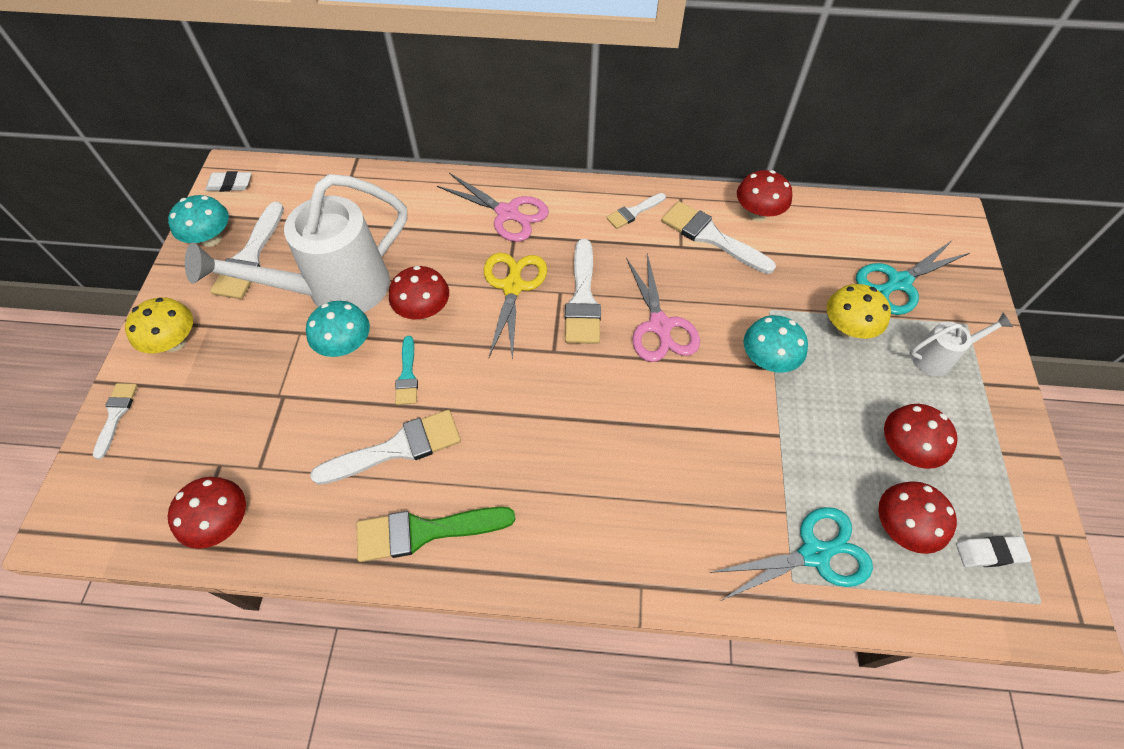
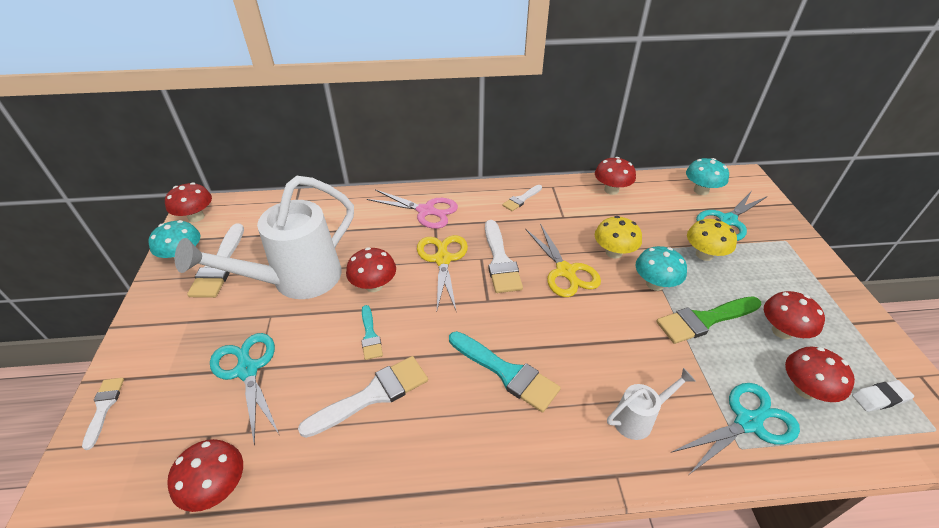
camera: 10 degrees left, 15 degrees down
(175, 342) = (157, 339): yellow mushroom -> yellow mushroom (613, 252)
(230, 184) = (196, 217): white eraser -> red mushroom
(267, 396) = (247, 370): none -> turquoise scissors
(346, 345) = (312, 320): turquoise mushroom -> turquoise mushroom (701, 190)
(425, 531) = (413, 462): green brush -> green brush (704, 320)
(552, 446) = (506, 372): none -> turquoise brush
(660, 326) = (565, 271): pink scissors -> yellow scissors
(711, 237) = (583, 208): white brush -> none
(938, 358) = (777, 265): white watering can -> white watering can (639, 418)

